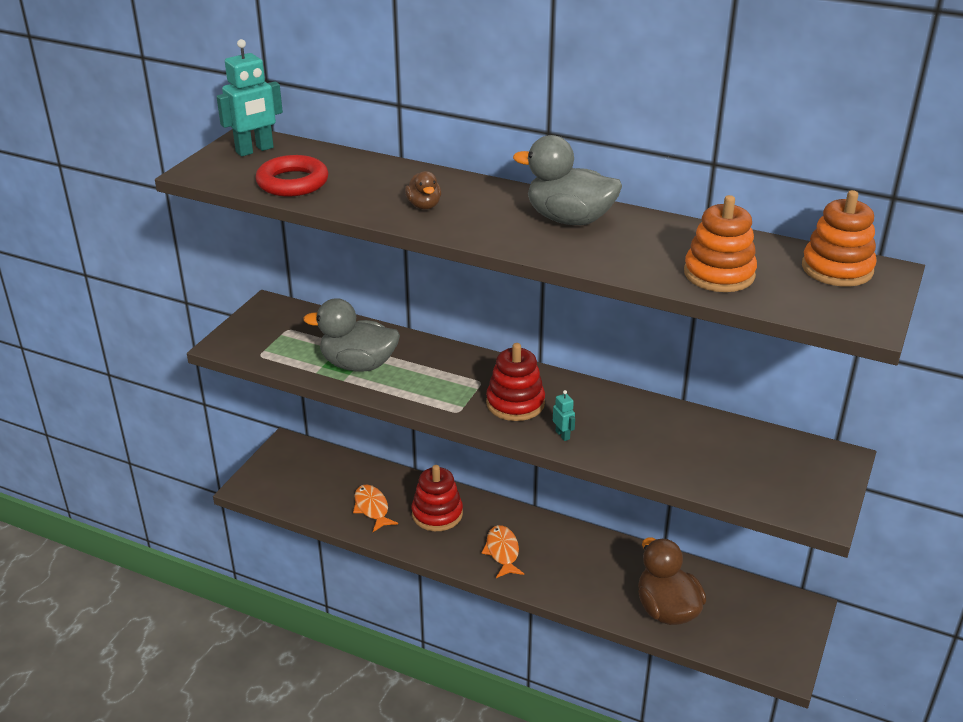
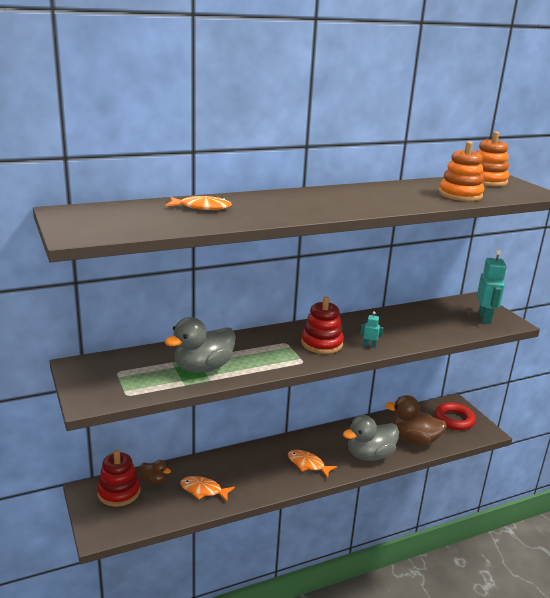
camera: 50 degrees left, 10 degrees down
(255, 150) = (87, 215): turquoise robot -> turquoise robot (484, 318)
(292, 182) = (162, 222): red ring -> red ring (454, 419)
(367, 177) = (202, 207): none -> orange fish
(424, 206) = (270, 210): brown duck -> brown duck (154, 480)
(437, 514) = (245, 468): red stacking toy -> red stacking toy (119, 492)
(569, 219) = (352, 195): grey duck -> grey duck (370, 455)

